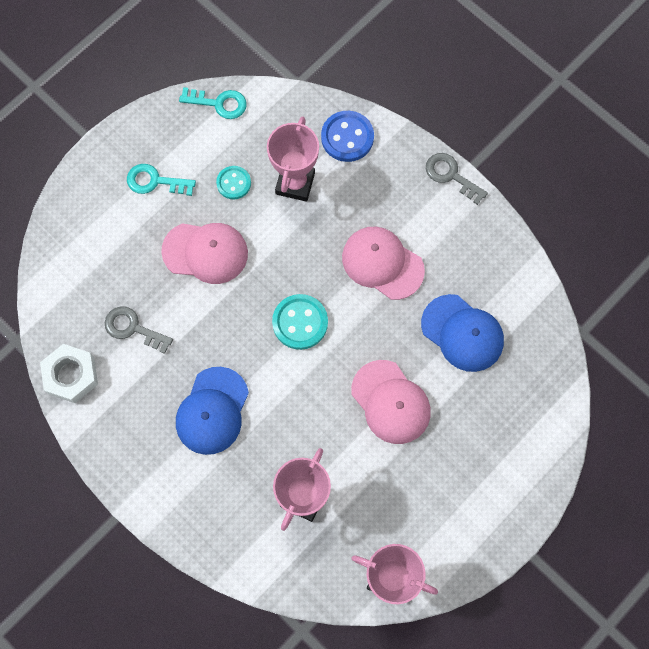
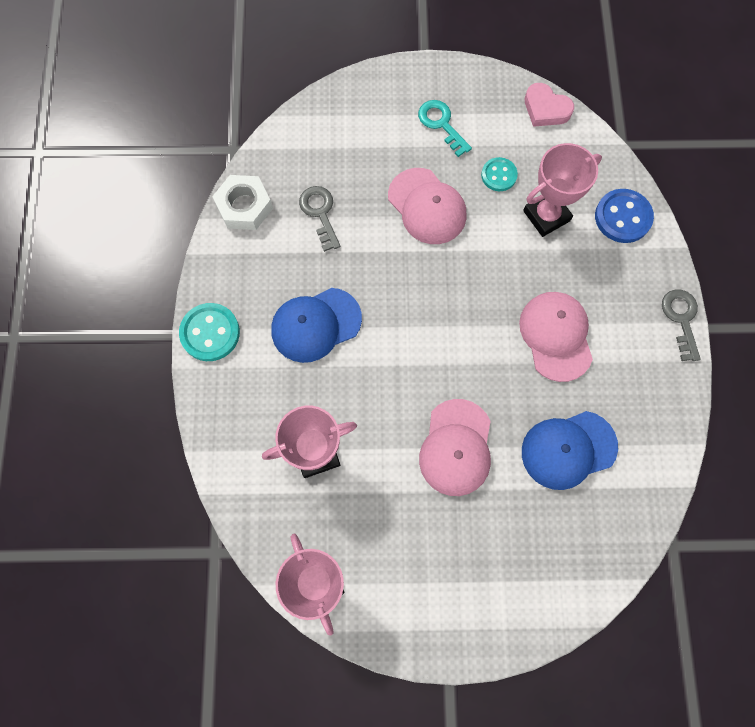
camera: 45 degrees right, 0 degrees up
(219, 103) = (545, 109): turquoise key -> pink heart
(300, 322) = (446, 321): turquoise button -> turquoise button (210, 333)
(462, 333) = (568, 449): blue cap -> blue cap turned 75 degrees clockwise

